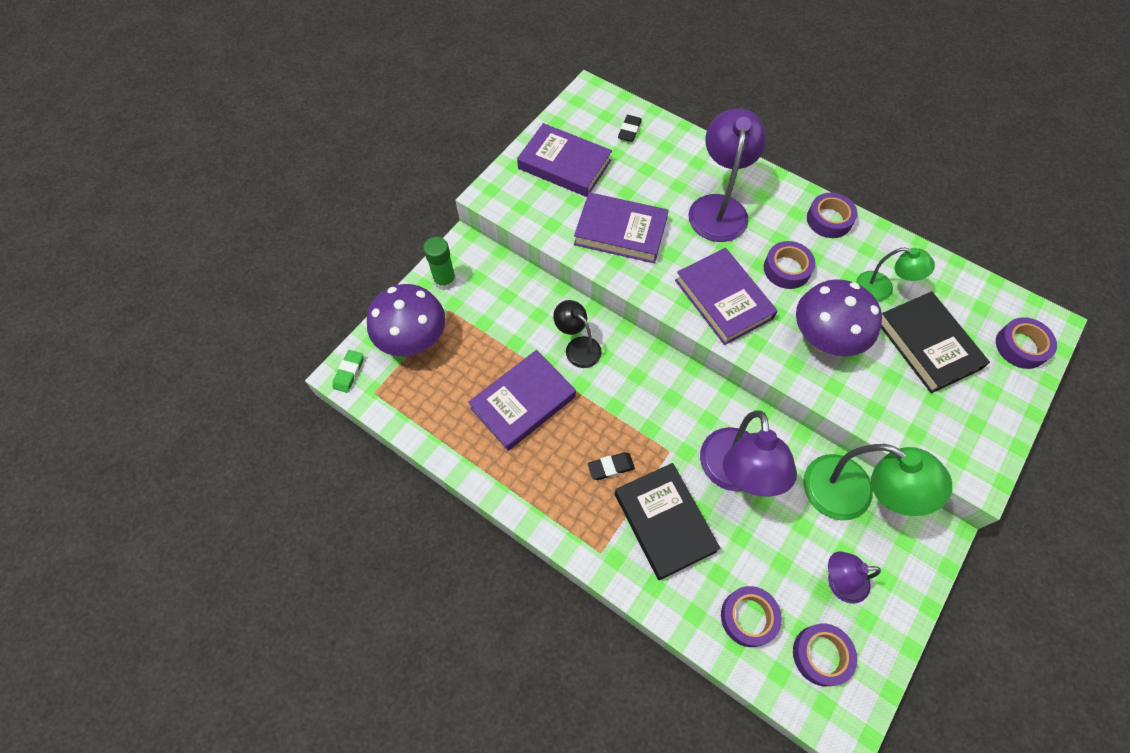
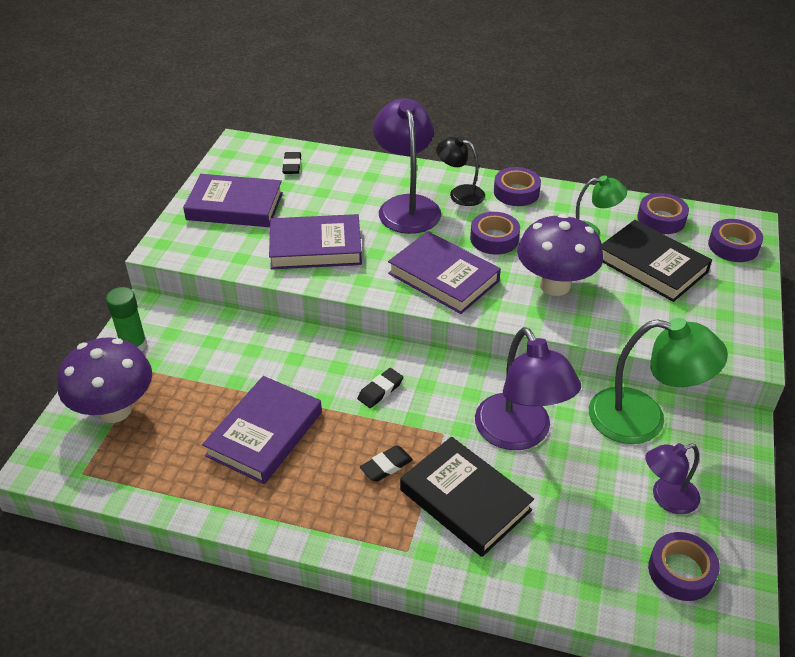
camera: 20 degrees left, 20 degrees down
(349, 372) = (44, 462): green eraser -> none
(577, 347) = (307, 367): black lamp -> black lamp (460, 193)
(631, 390) = (380, 390): none -> black eraser
(748, 617) = (591, 561): purple tape -> purple tape (661, 219)

